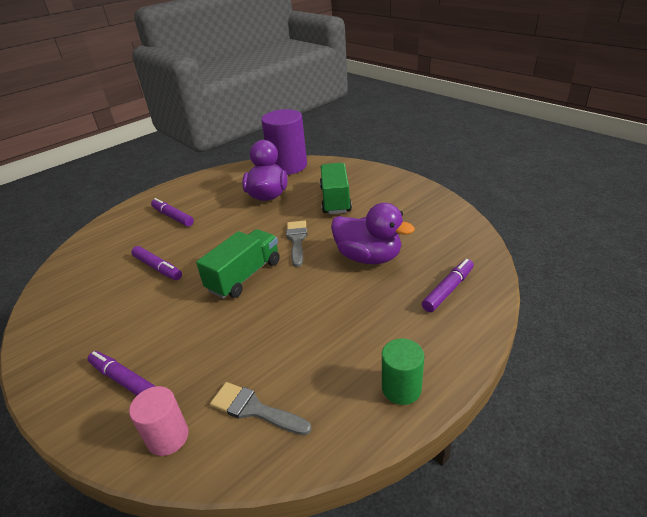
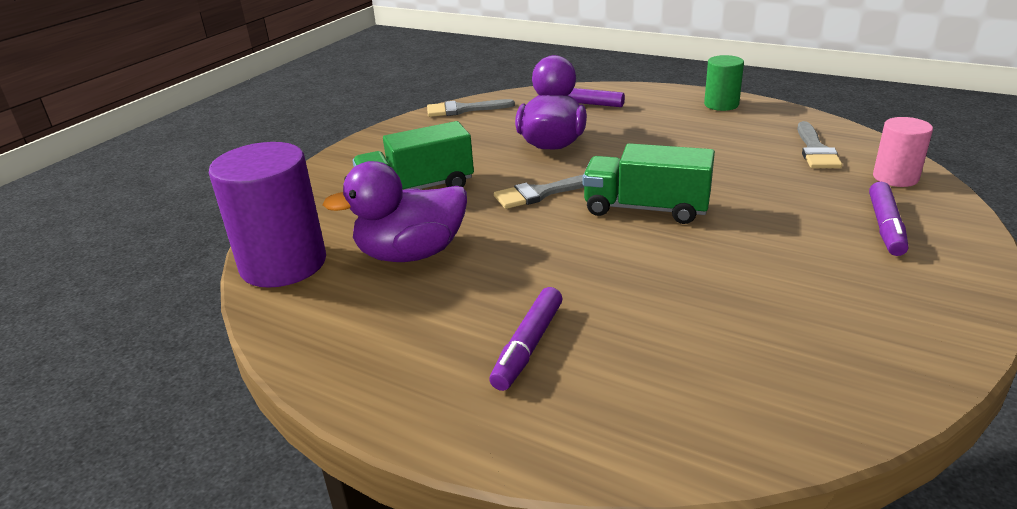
camera: 110 degrees left, 5 degrees down
(158, 268) = (690, 292): purple marker -> none
(461, 226) = (463, 109): none -> grey brush

